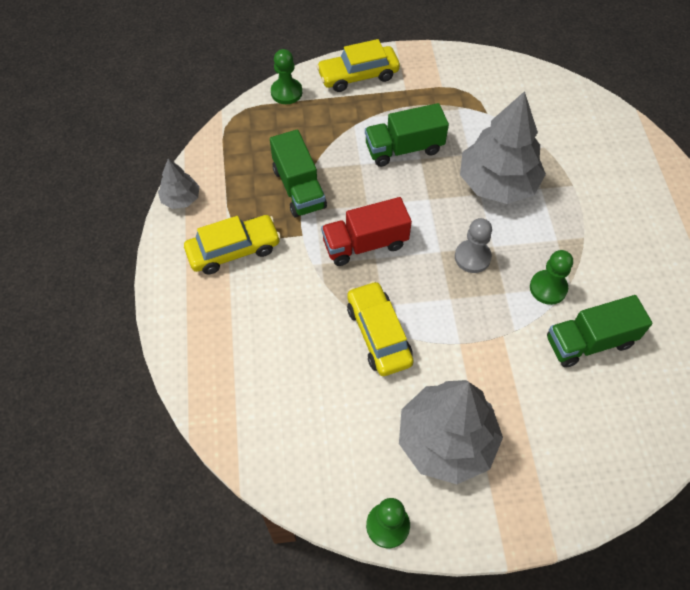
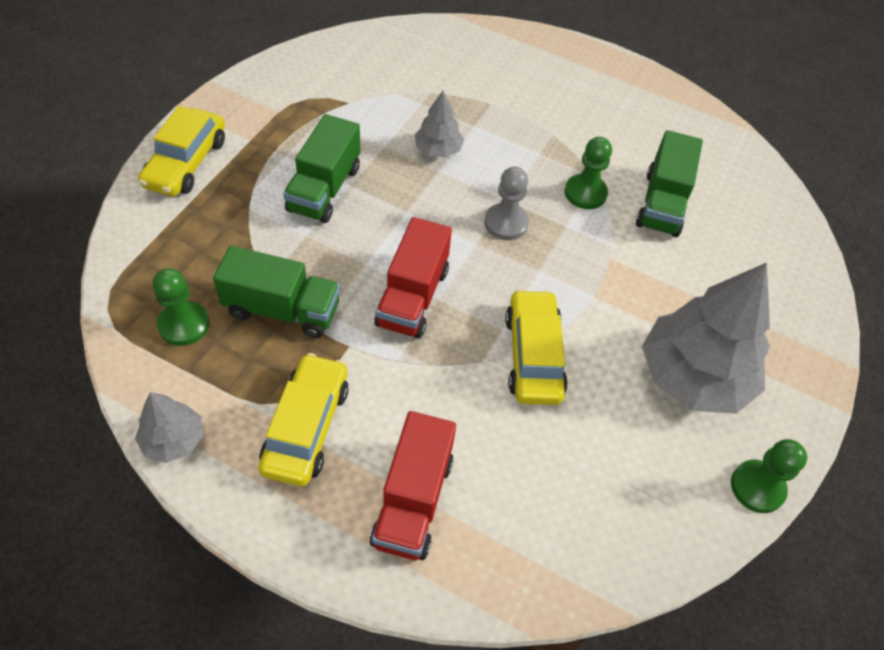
camera: 60 degrees left, 5 degrees down
(228, 330) = (413, 500): none -> red truck
(286, 92) = (133, 237): green pawn -> green pawn (184, 324)
(378, 334) = (533, 356): yellow car -> yellow car turned 75 degrees clockwise
(497, 183) = (438, 150): grey tree -> grey tree, size x0.49

